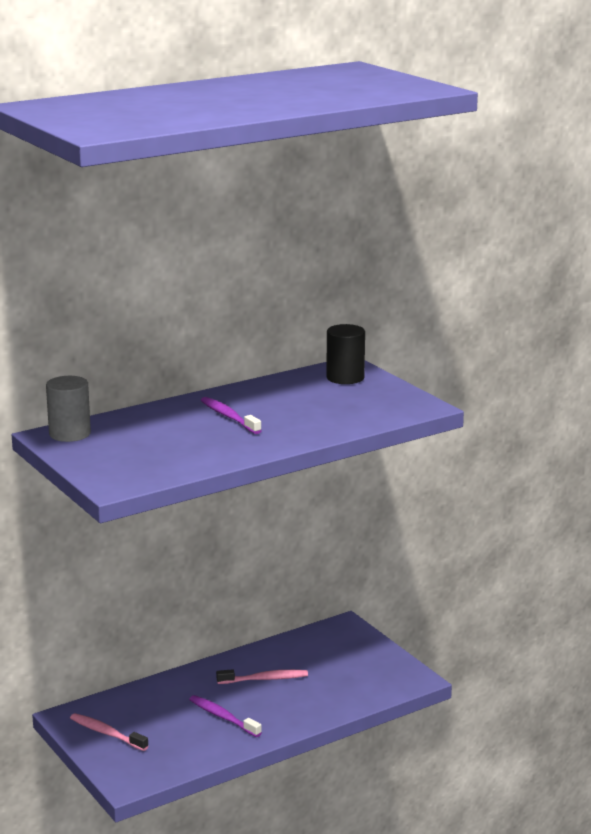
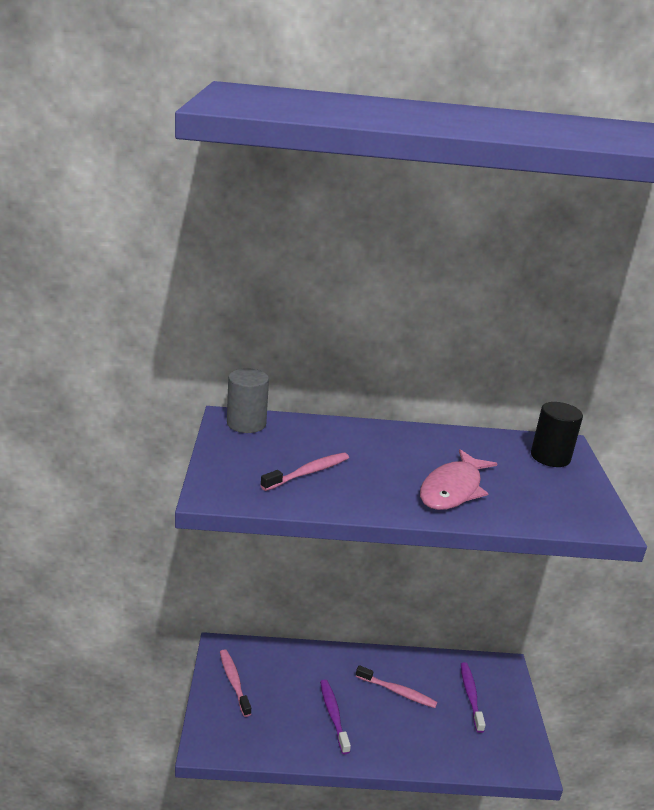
camera: 30 degrees right, 5 degrees up
(170, 448) = (308, 473): none -> pink toothbrush
(229, 417) = (397, 459): purple toothbrush -> purple toothbrush (471, 696)
(295, 422) = (453, 489): none -> pink fish

